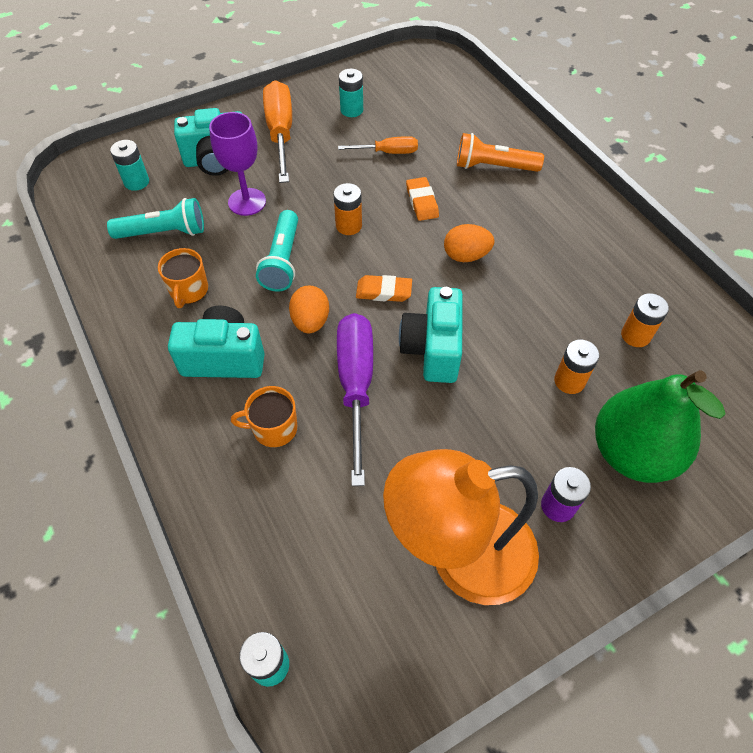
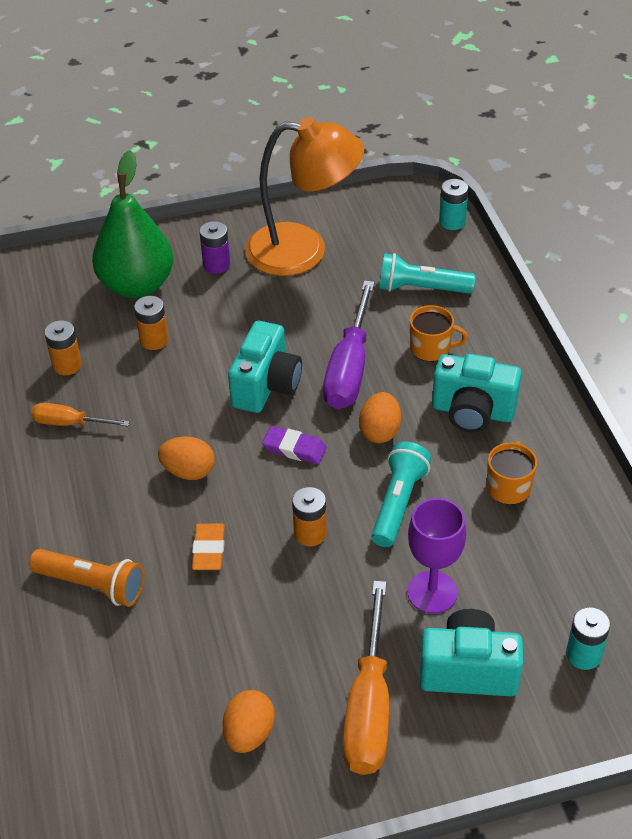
camera: 165 degrees left, 10 degrees down
(163, 232) = (541, 566): turquoise flashlight -> turquoise flashlight (421, 289)
(351, 110) = (249, 734): turquoise battery -> orange egg
(384, 291) = (294, 448): orange eraser -> purple eraser
(388, 152) = (223, 638): orange screwdriver -> orange screwdriver (69, 423)

